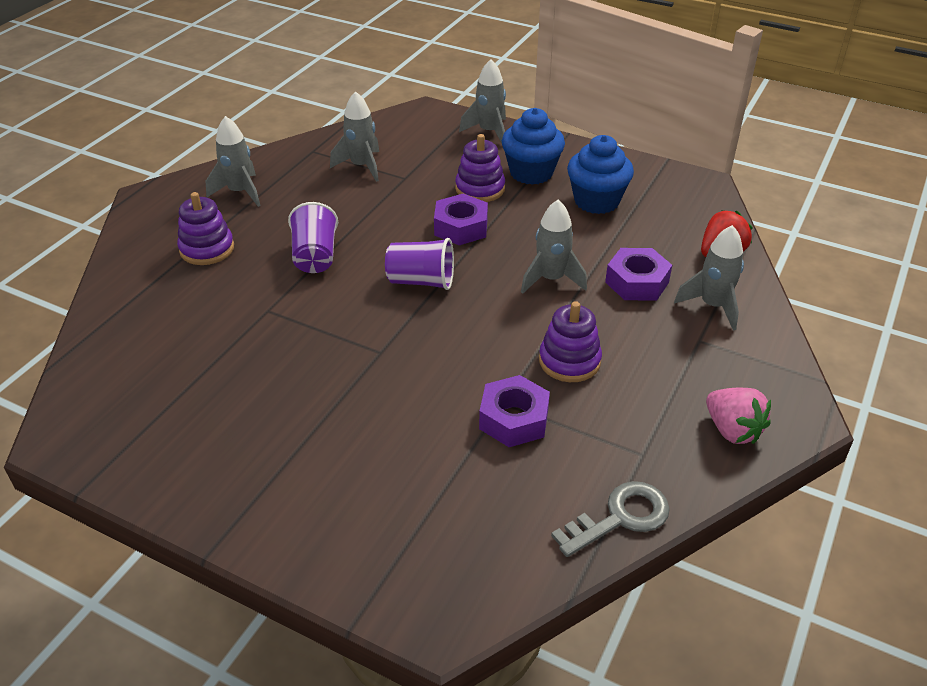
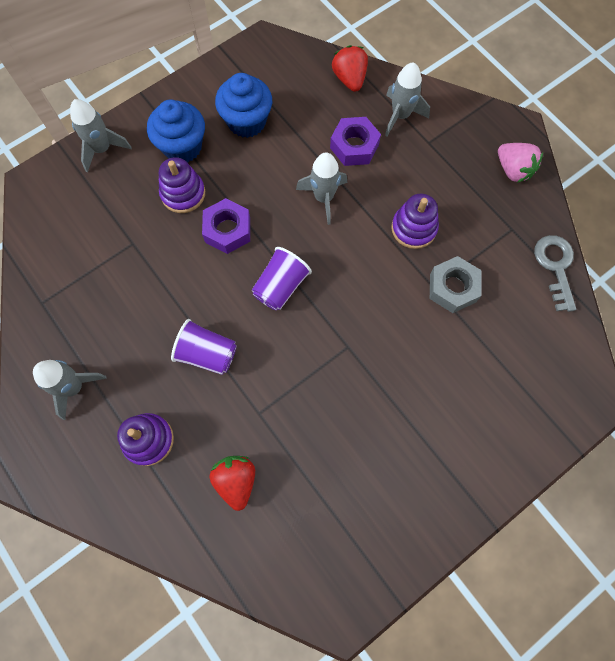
camera: 65 degrees left, 30 degrees up
(186, 317) = (236, 481): none -> red strawberry
(361, 166) = (94, 270): grey rocket -> none
(513, 419) = (452, 288): purple nut -> grey nut
(732, 430) = (513, 170): pink strawberry -> pink strawberry turned 60 degrees clockwise

